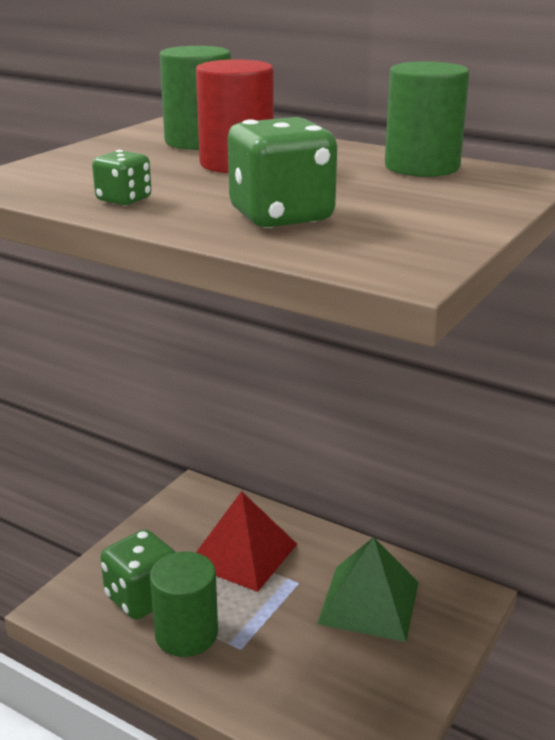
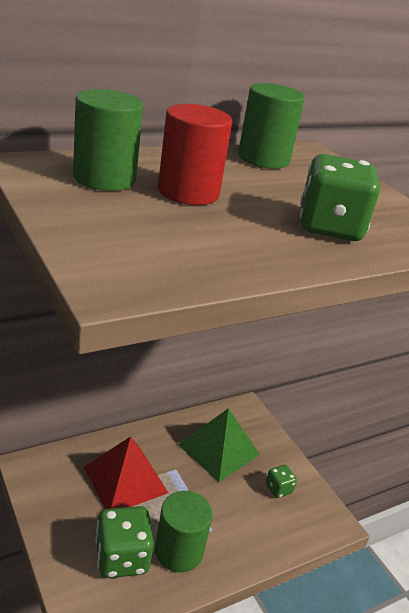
camera: 65 degrees left, 5 degrees up
(124, 200) = (239, 256): green dice -> green dice (278, 489)

